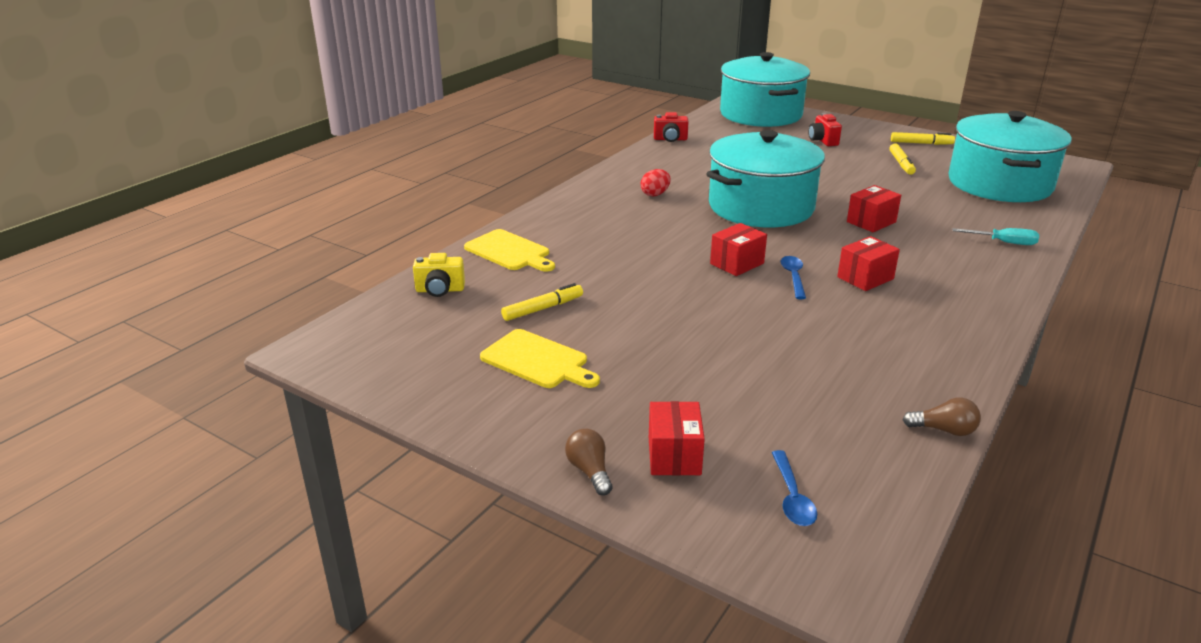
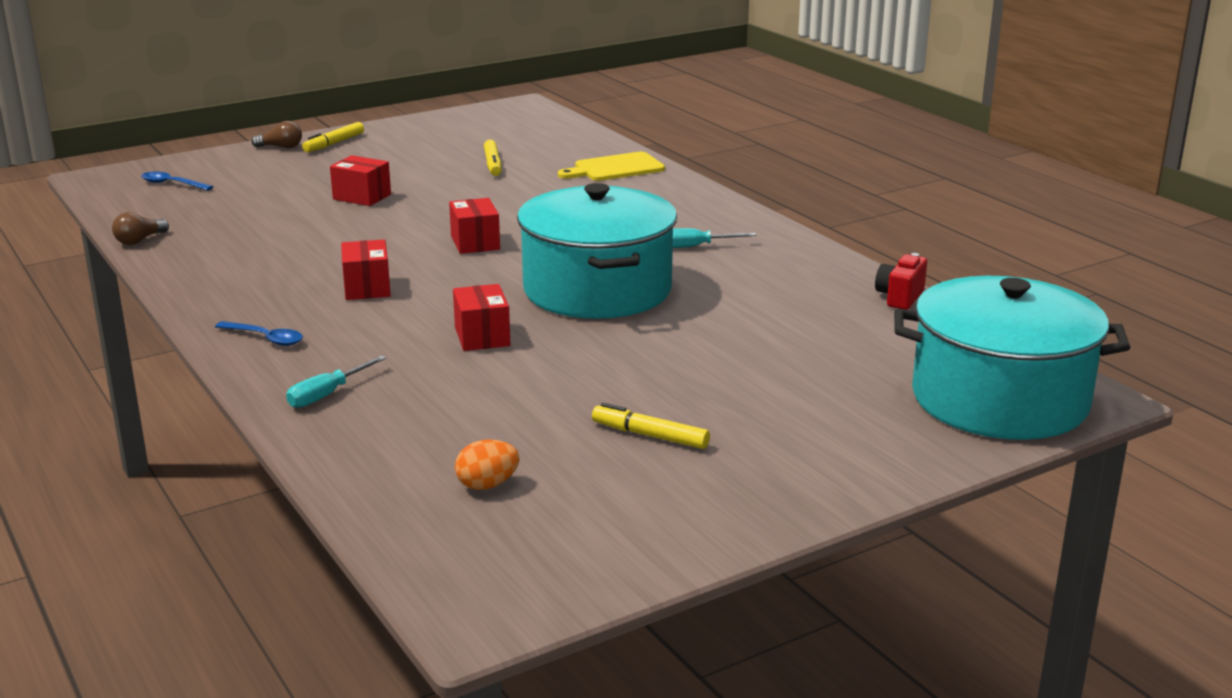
camera: 115 degrees right, 5 degrees down
(440, 290) = (568, 141): yellow camera -> none
(538, 360) = (419, 153): yellow cutting board -> none
(655, 194) = (695, 247): red egg -> turquoise screwdriver
(674, 456) = (258, 167): red box -> red box (362, 197)
(793, 277) = (415, 258): blue spoon -> blue spoon (265, 338)
(822, 141) = (812, 408): red camera -> none
(921, 143) = (731, 497): yellow marker -> yellow marker (334, 143)
(999, 184) = (487, 485): turquoise pot -> orange egg

